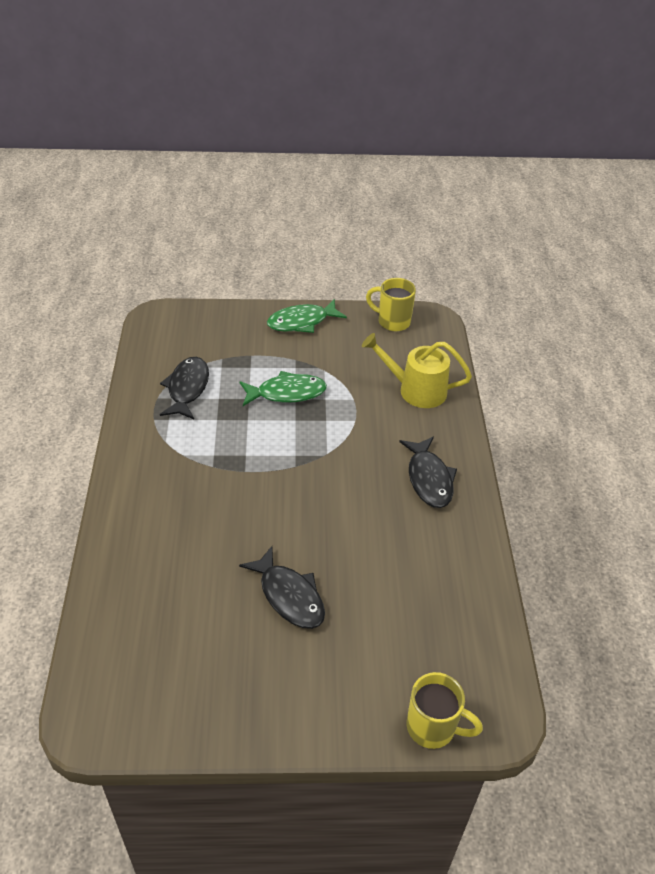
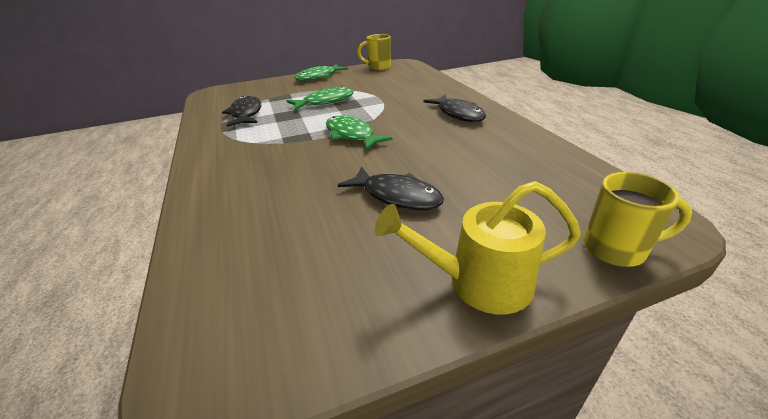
camera: 15 degrees left, 10 degrees down
(289, 478) = (352, 135): none -> green fish
(415, 390) = (415, 85): yellow watering can -> yellow watering can (478, 282)

